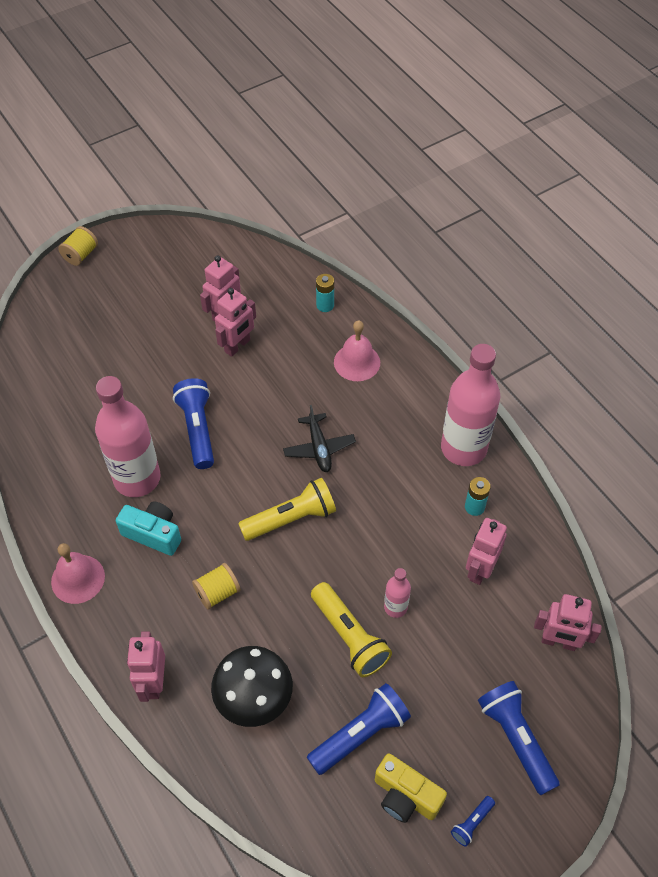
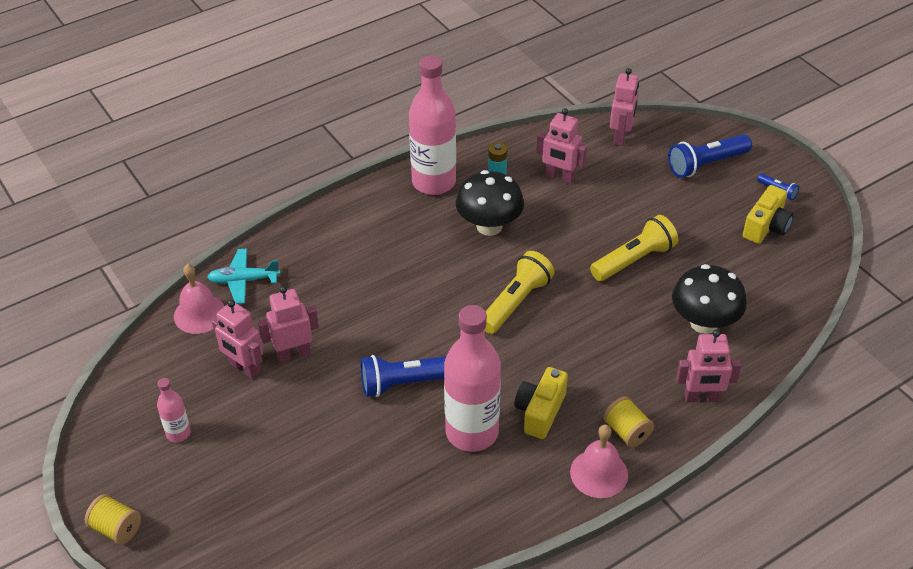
camera: 90 degrees left, 10 degrees down
(153, 534) = (540, 412): turquoise camera -> yellow camera
(217, 592) = (601, 355): yellow spool -> yellow spool (627, 431)
(237, 346) = (293, 354): pink robot -> pink robot turned 60 degrees counterclockwise
(291, 519) = (516, 302): yellow flashlight -> yellow flashlight turned 60 degrees clockwise
(319, 448) = (432, 283): black plane -> none
(325, 305) = (244, 280): turquoise battery -> turquoise plane
(357, 362) = (325, 255): pink bell -> pink bell (199, 314)
(360, 734) = (721, 253): blue flashlight -> none
(395, 607) = (602, 230): pink bottle -> pink bottle (178, 433)
(399, 498) = (489, 226): none -> black mushroom

